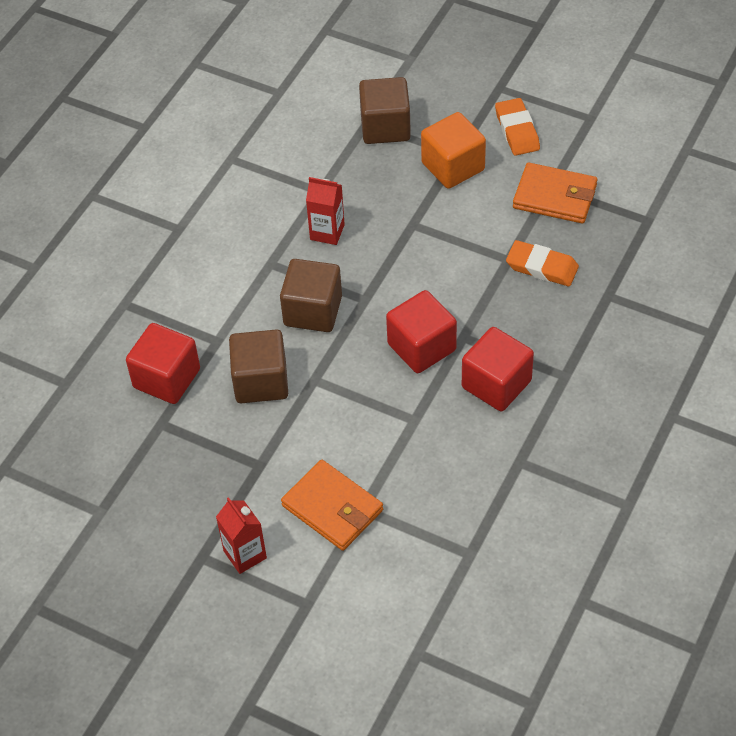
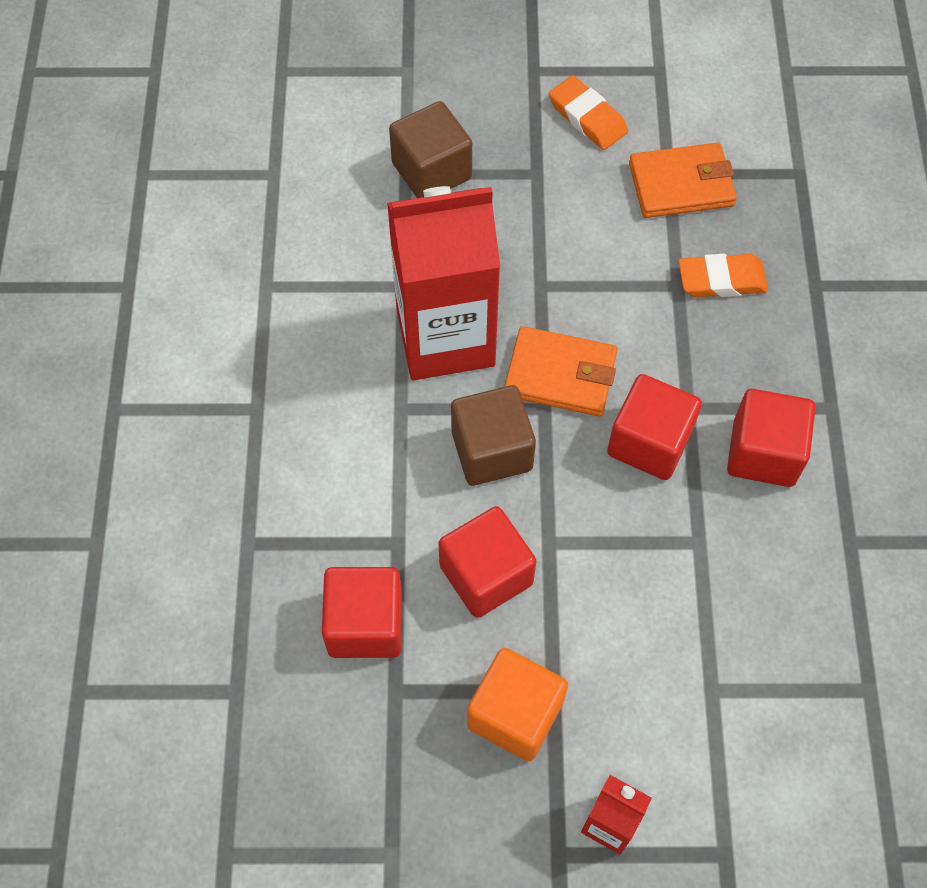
camera: 30 degrees left, 10 degrees up
(261, 381) = (486, 575): brown cube -> red cube
(327, 232) = (445, 337): red carton -> red carton, size x2.27
(332, 508) = (676, 707): orange wallet -> orange wallet (560, 375)
(453, 166) = (542, 191): orange cube -> orange cube (515, 714)

